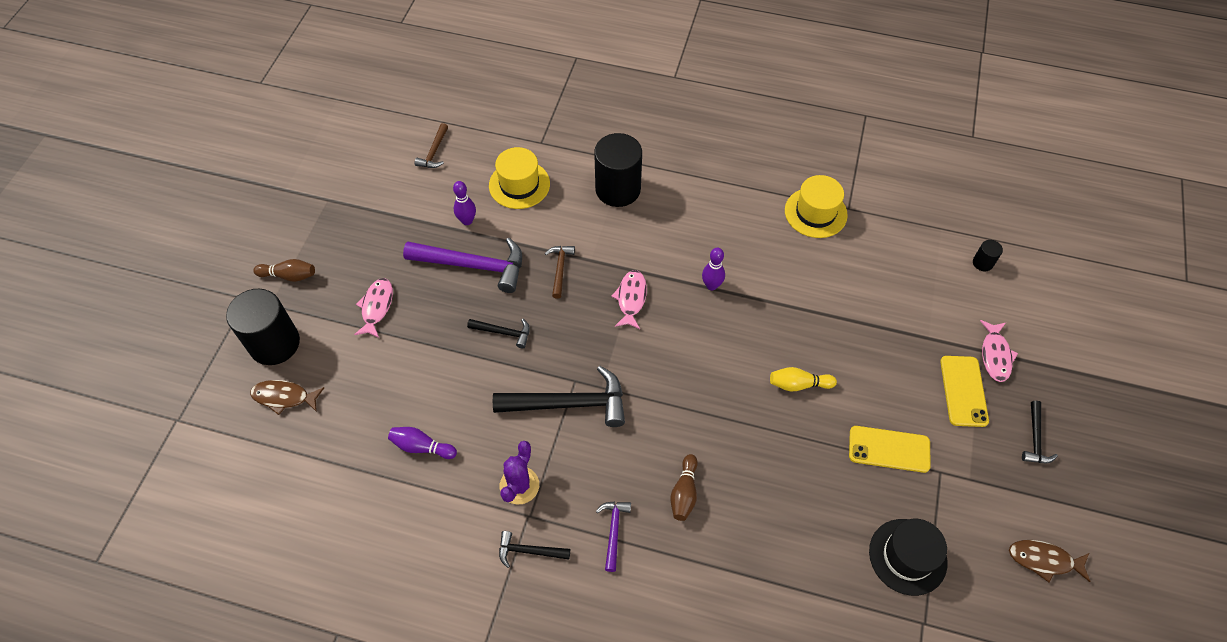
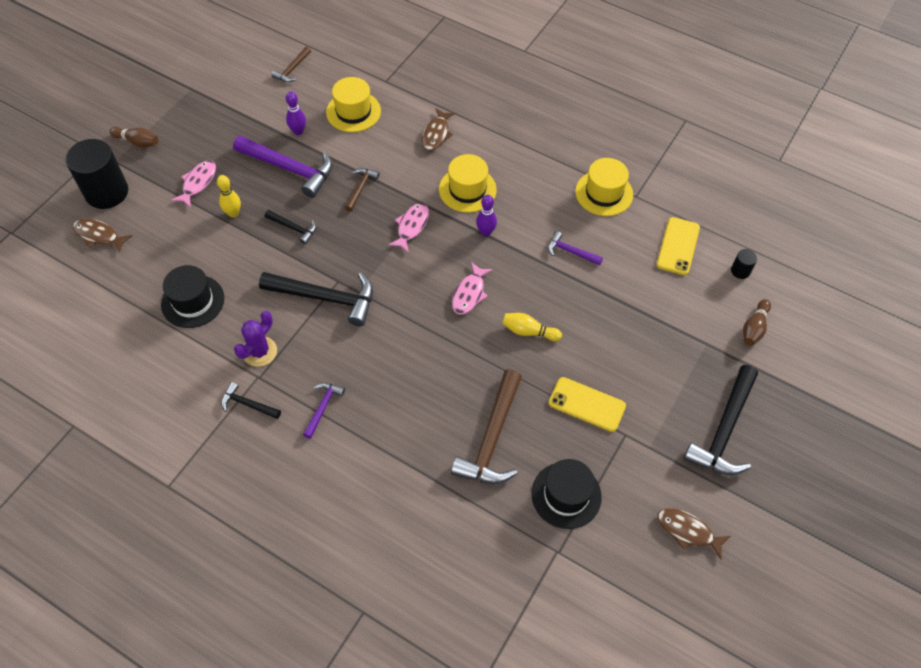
camera: 15 degrees right, 0 degrees up
(422, 447) = (193, 301): purple bowling pin -> black hat
(429, 332) = (233, 213): none -> yellow bowling pin
(618, 189) = (436, 134): black cylinder -> brown fish
(674, 243) = (467, 189): none -> yellow hat
(684, 493) = (394, 393): brown bowling pin -> brown bowling pin (754, 328)
(806, 515) = (491, 438): none -> brown hammer
(807, 285) = (571, 251): none -> purple hammer
(963, 391) = (675, 374): yellow phone -> yellow phone (678, 246)
(995, 355) = (718, 351): pink fish -> pink fish (469, 293)
(1035, 439) = (724, 430): black hammer -> black hammer, size x1.98

